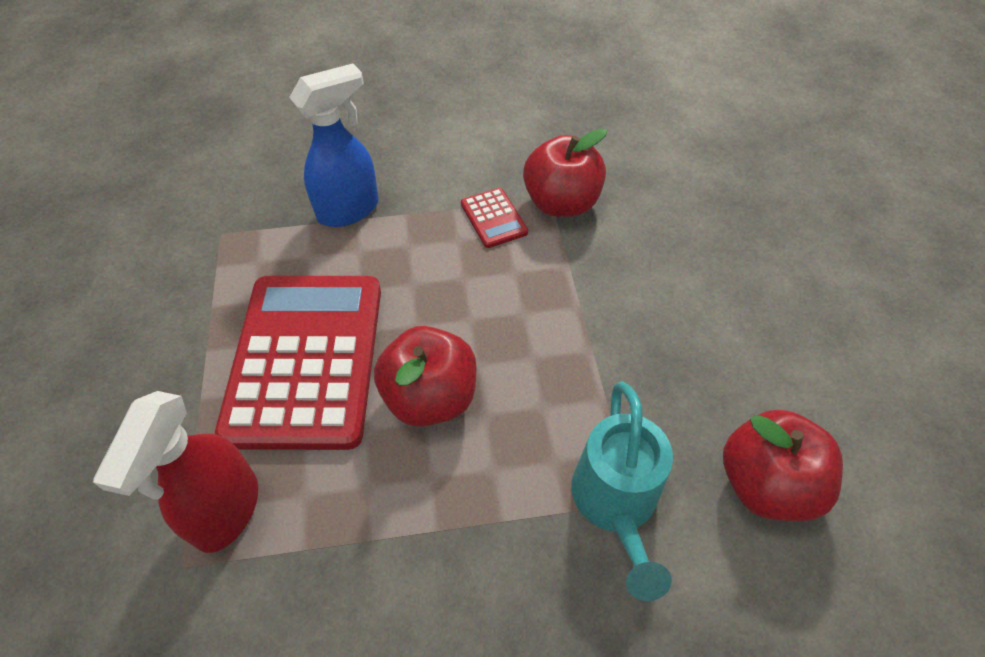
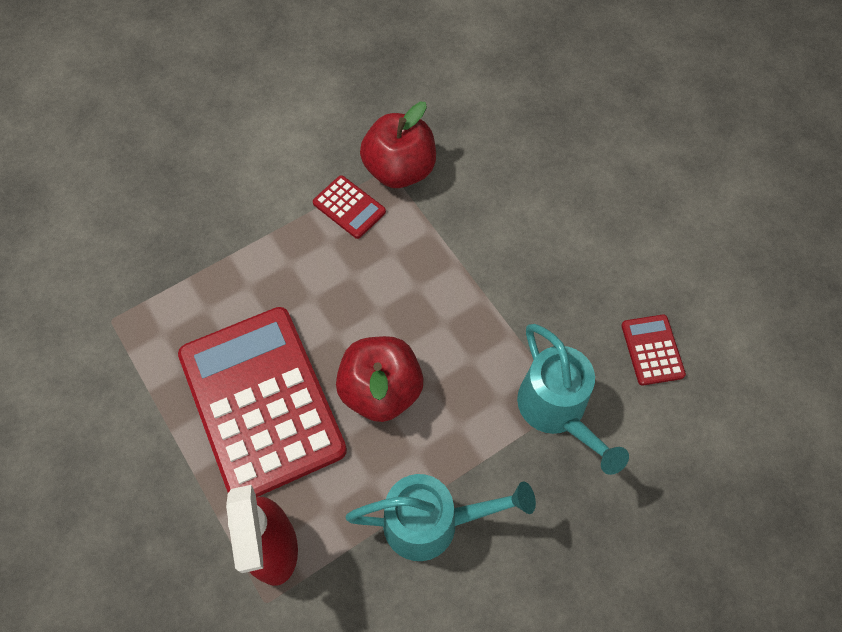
camera: 25 degrees left, 10 degrees up
(349, 210) = (216, 249): blue spray bottle -> none
(407, 565) = (432, 523): none -> turquoise watering can
(765, 484) = (652, 350): red apple -> red calculator

